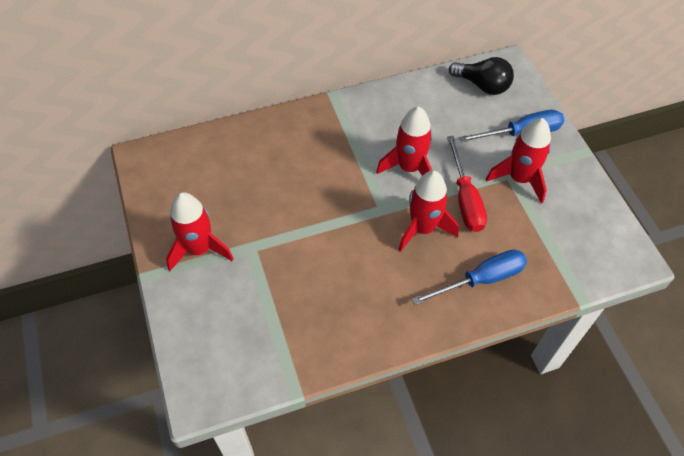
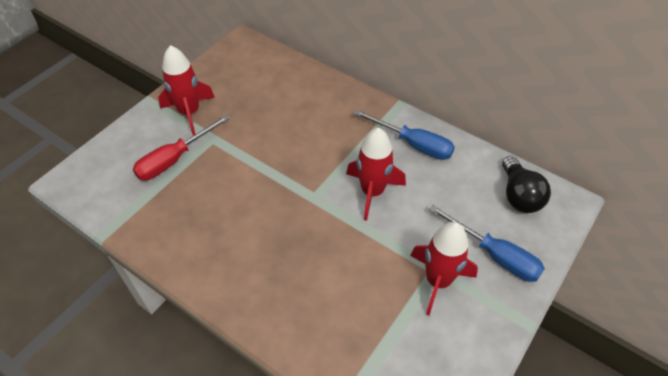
camera: 55 degrees right, 5 degrees down
(423, 228) = (317, 235): red rocket -> none
(465, 199) = (375, 249): red screwdriver -> red screwdriver (174, 159)
(481, 279) = (297, 308): blue screwdriver -> blue screwdriver (413, 144)

